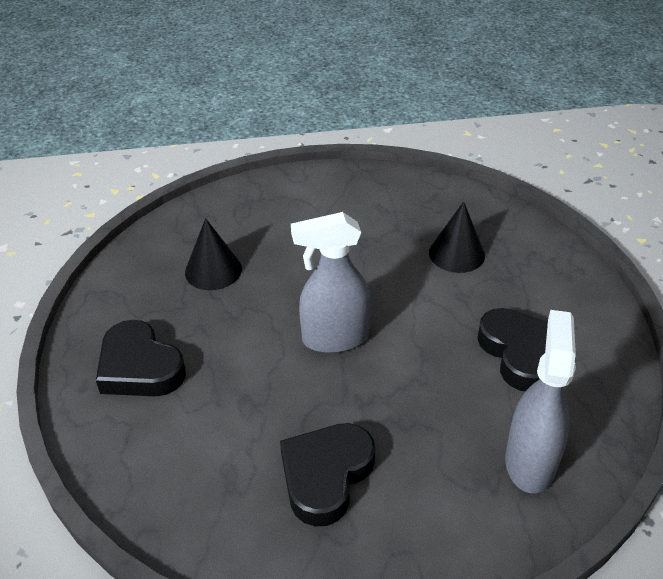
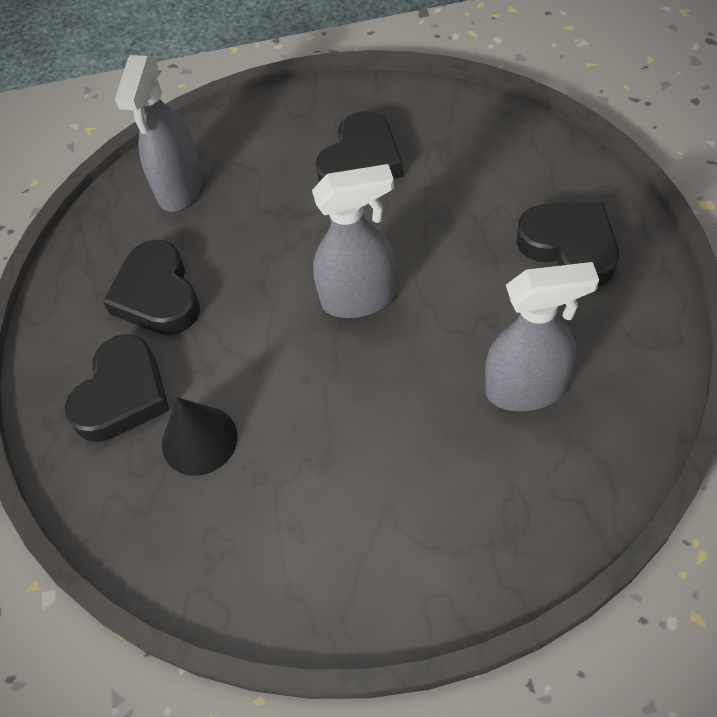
camera: 175 degrees left, 15 degrees up
(213, 270) = (527, 389): black cone -> grey spray bottle
(525, 283) = (122, 395): none -> black heart

